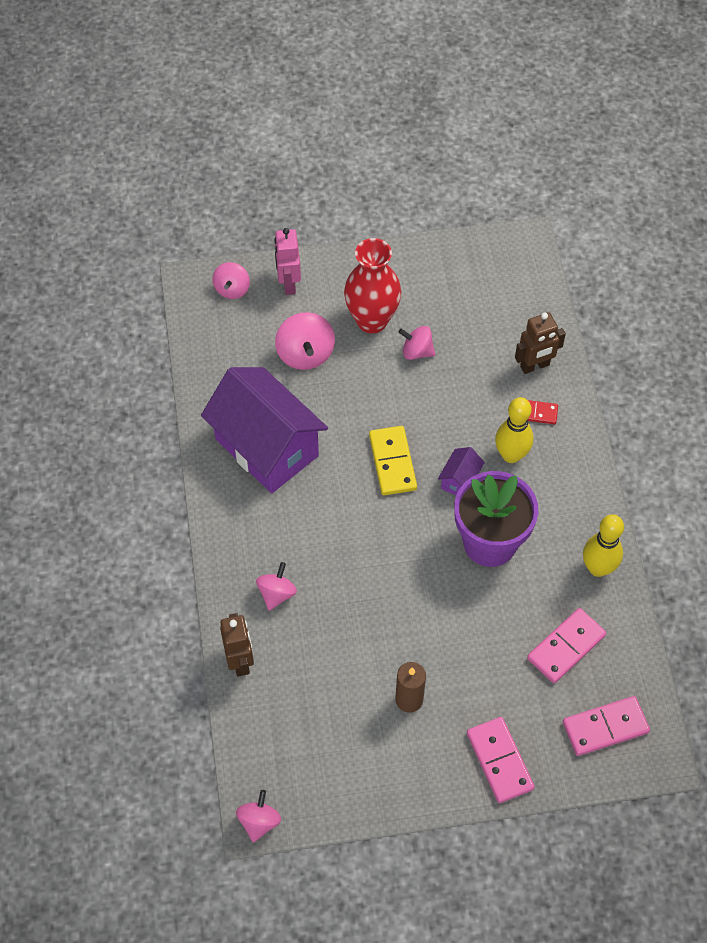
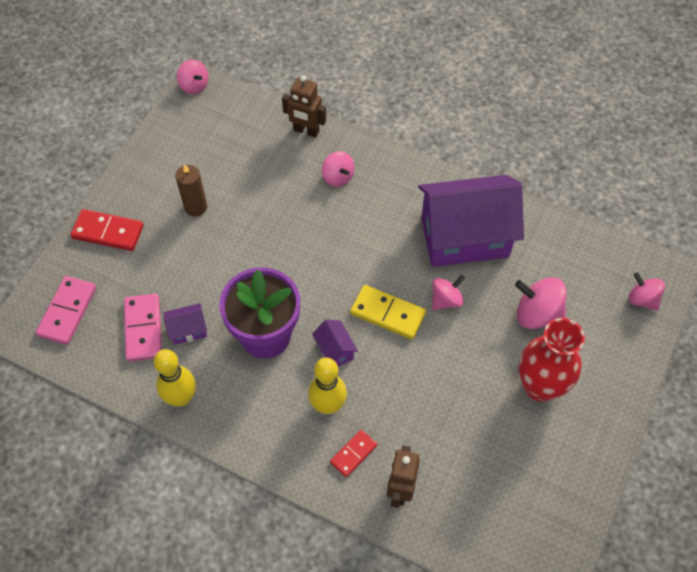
camera: 125 degrees right, 0 degrees up
(288, 283) = (622, 345): pink robot -> none
(417, 351) = (482, 401): pink spinning top -> pink spinning top (446, 300)
(500, 761) = (108, 232): pink domino -> red domino
(536, 608) = (188, 330): none -> purple house

